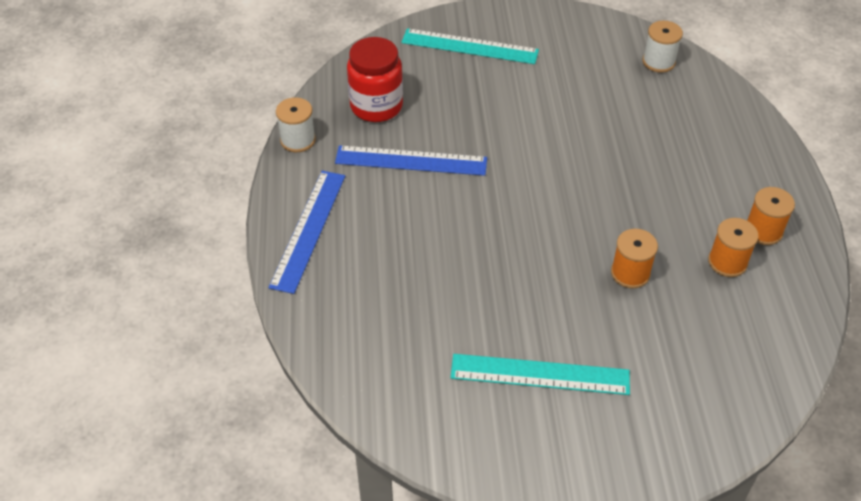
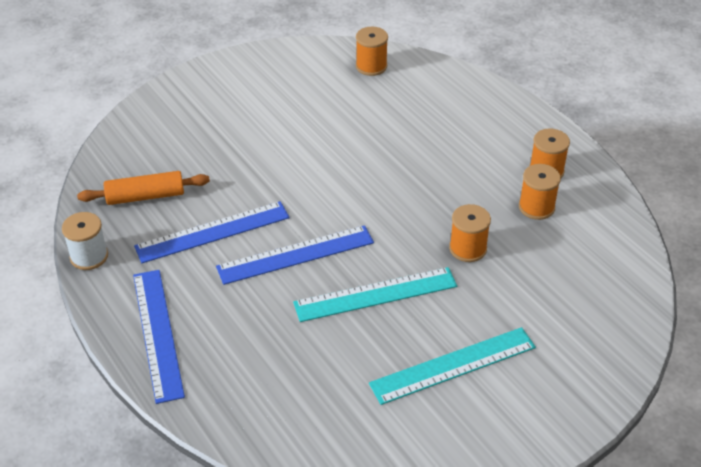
camera: 30 degrees left, 5 degrees down
(376, 106) = (145, 196): red jar -> orange rolling pin
(468, 211) = (295, 254): none -> blue ruler
(470, 46) = (197, 111): turquoise ruler -> turquoise ruler (375, 294)
(658, 62) = (371, 66): white spool -> orange spool

